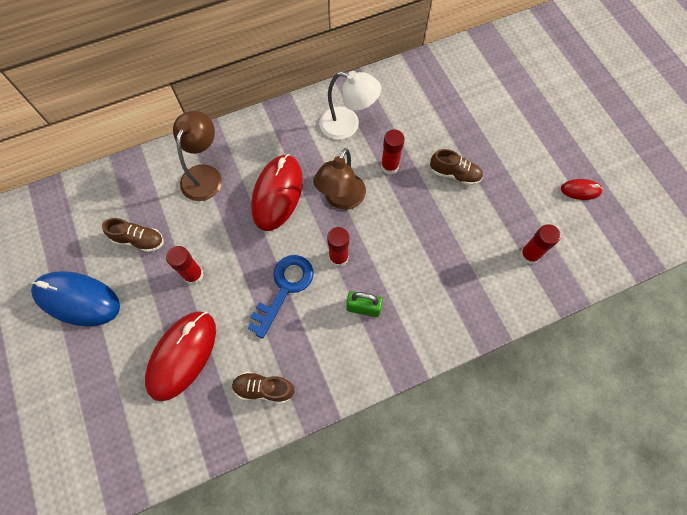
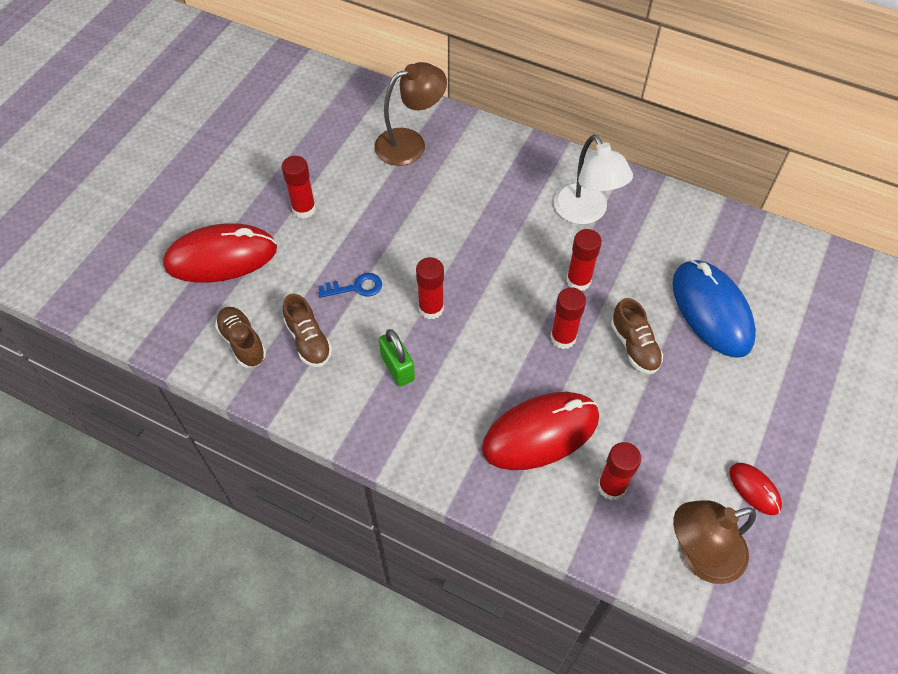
camera: 50 degrees right, 10 degrees down
(78, 299) = (207, 148): blue mouse -> blue mouse (711, 311)
(139, 240) = (300, 146): brown shoe -> brown shoe (308, 341)
(277, 194) = (449, 211): red mouse -> red mouse (540, 433)
(284, 288) = (356, 287): blue key -> blue key, size x0.56
(341, 199) = (496, 266): brown lamp -> brown lamp (700, 555)
(419, 204) = (563, 338): none -> red glue stick

